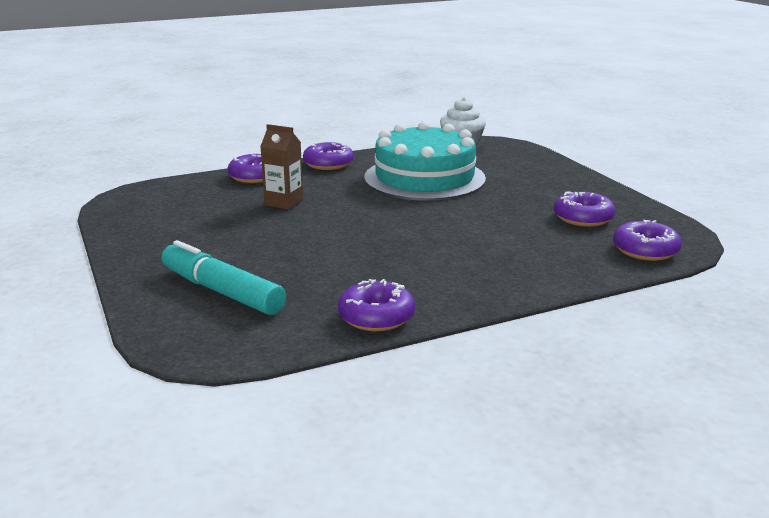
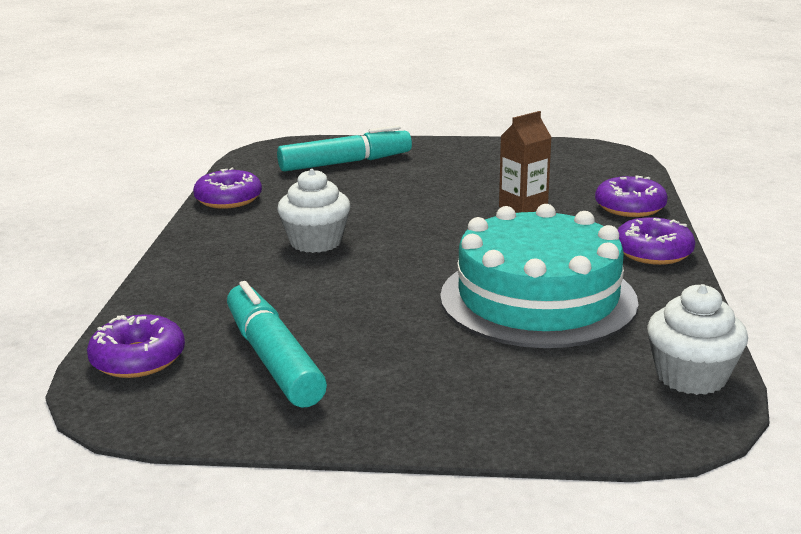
camera: 120 degrees right, 0 degrees up
(423, 250) = (316, 242): none -> white cupcake
(583, 218) = (273, 359): purple donut -> turquoise marker

